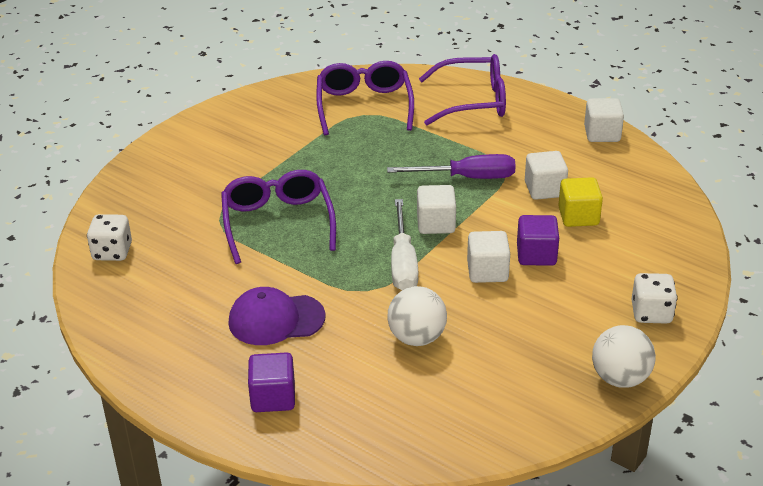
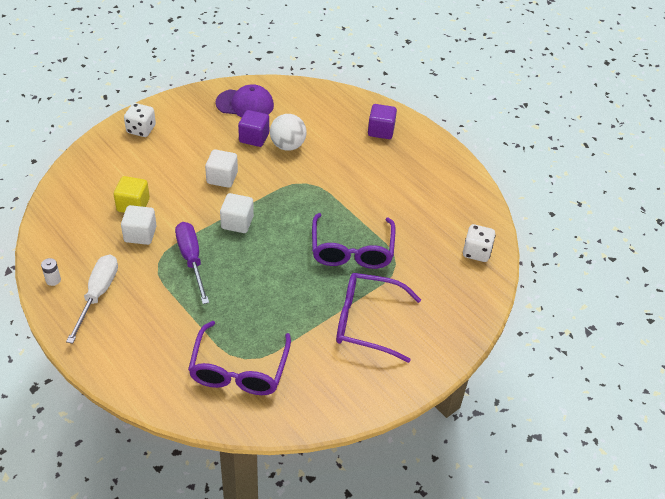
camera: 170 degrees left, 10 degrees up
(276, 319) = (369, 175): purple cap -> purple cap (245, 104)
(403, 263) = (274, 197): white screwdriver -> white screwdriver (98, 294)
(467, 178) = (191, 260): purple screwdriver -> purple screwdriver turned 60 degrees clockwise
(473, 101) = (135, 350): purple glasses -> purple glasses (367, 322)
(536, 255) = (183, 182): purple cube -> purple cube (254, 138)
(602, 134) = (53, 280): white cube -> white battery
(620, 378) = (187, 100): white ball -> none

